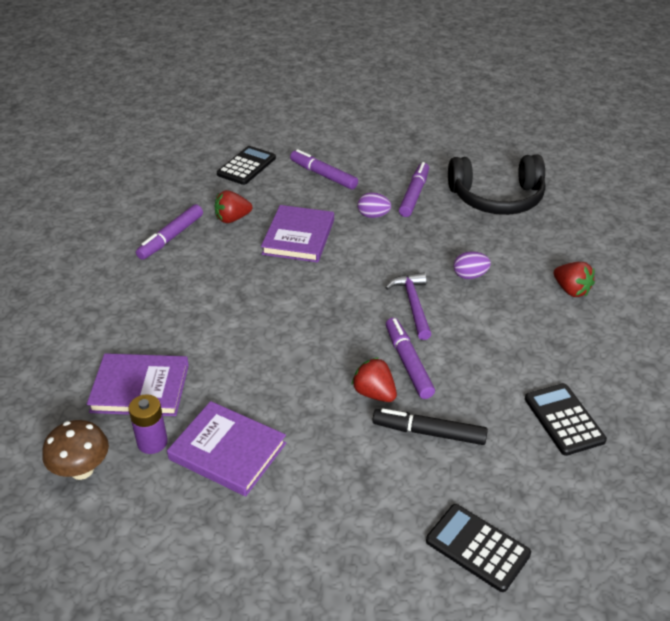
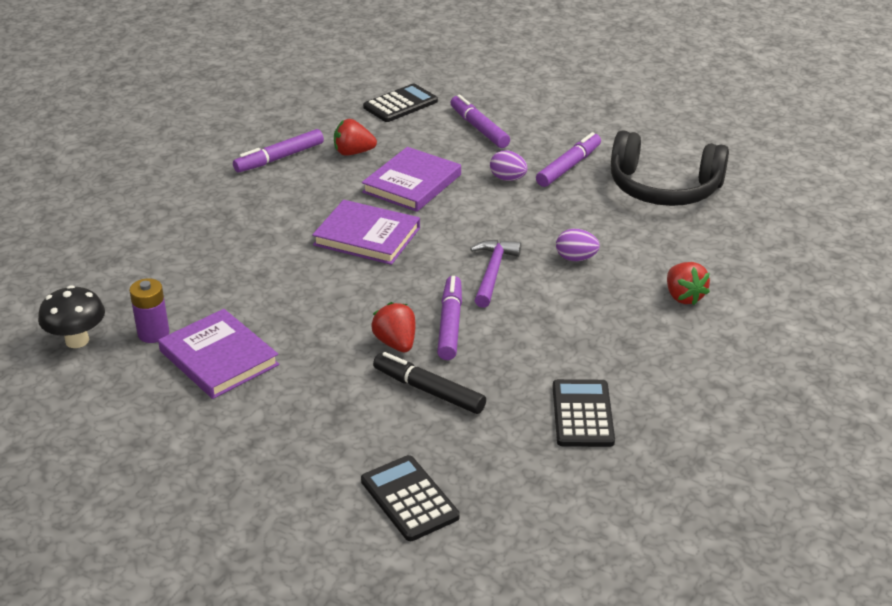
camera: 20 degrees right, 5 degrees down
(82, 470) = (77, 340): brown mushroom -> black mushroom
(140, 388) = (169, 285): purple book -> purple book (367, 236)

